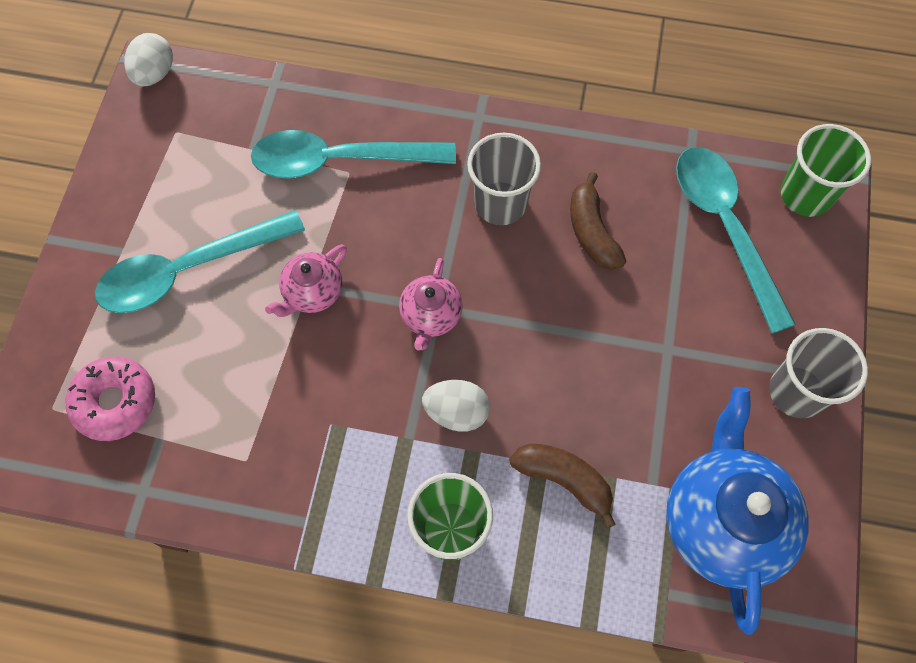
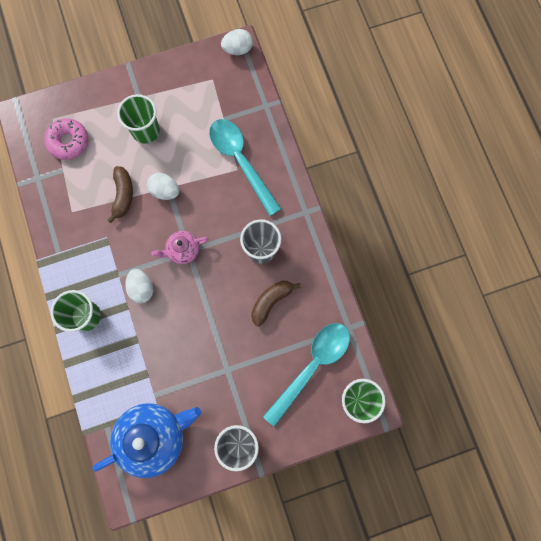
camera: 60 degrees right, 10 degrees up
(188, 270) = (146, 131): turquoise spoon -> green cup
(312, 292) = (165, 191): pink teapot -> white egg
(563, 480) = (135, 353): brown banana -> brown banana (123, 195)

